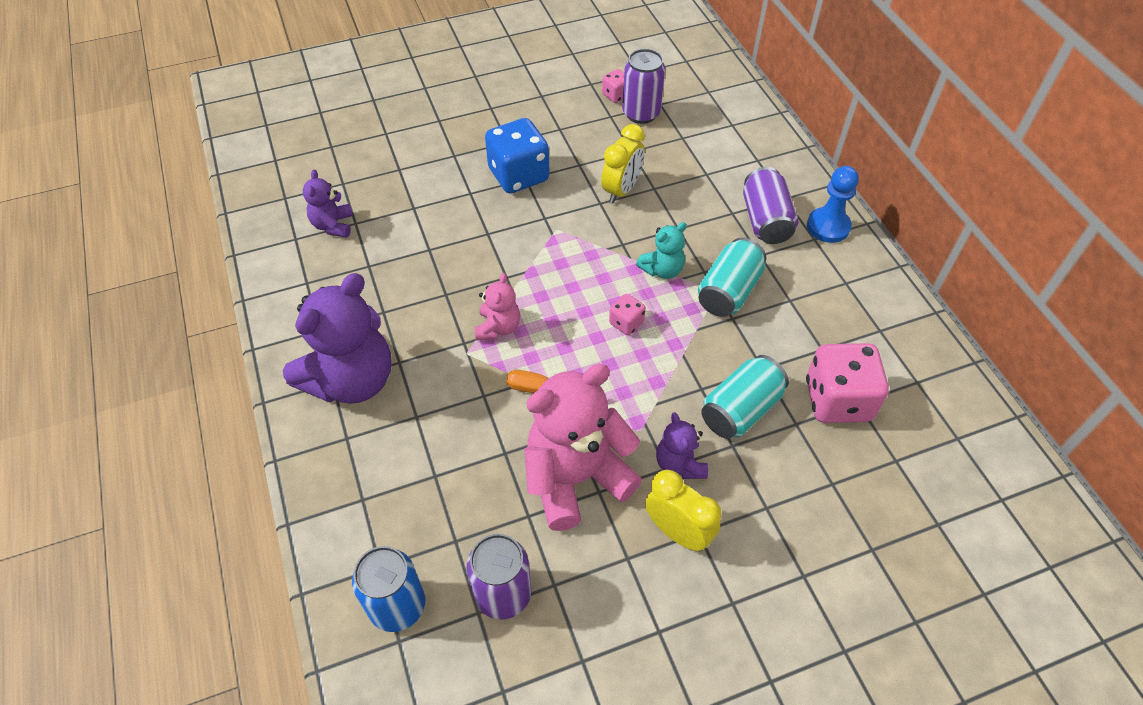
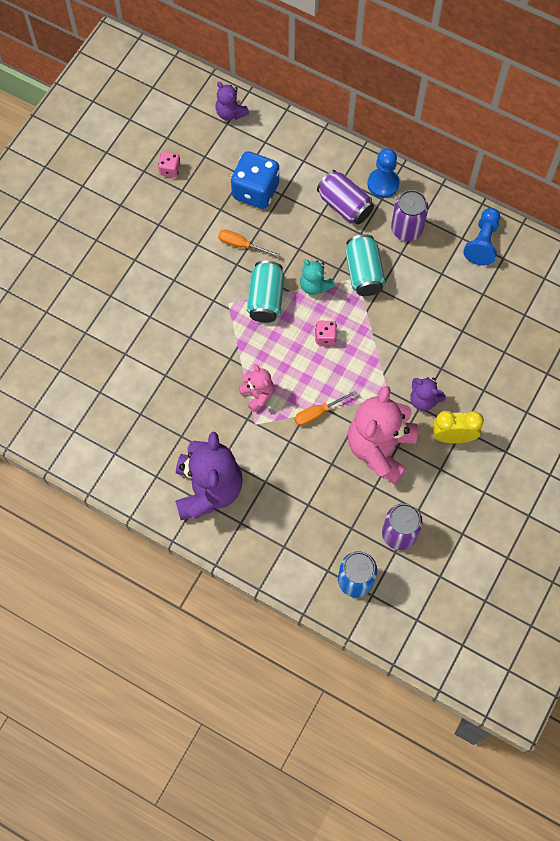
camera: 40 degrees left, 15 degrees up
(333, 225) = (88, 404): purple teddy bear -> purple teddy bear (230, 113)
(518, 175) = (167, 280): blue dice -> blue dice (255, 191)
(621, 190) = (241, 245): yellow clock -> orange screwdriver
(641, 113) = (200, 173): purple can -> purple can (406, 229)
(662, 269) = (315, 285): turquoise teddy bear -> turquoise teddy bear turned 120 degrees clockwise
(740, 410) = (429, 344): turquoise can -> turquoise can (266, 299)
(837, 400) = (472, 300): pink dice -> none
(903, 350) = (482, 242): none -> blue pawn

